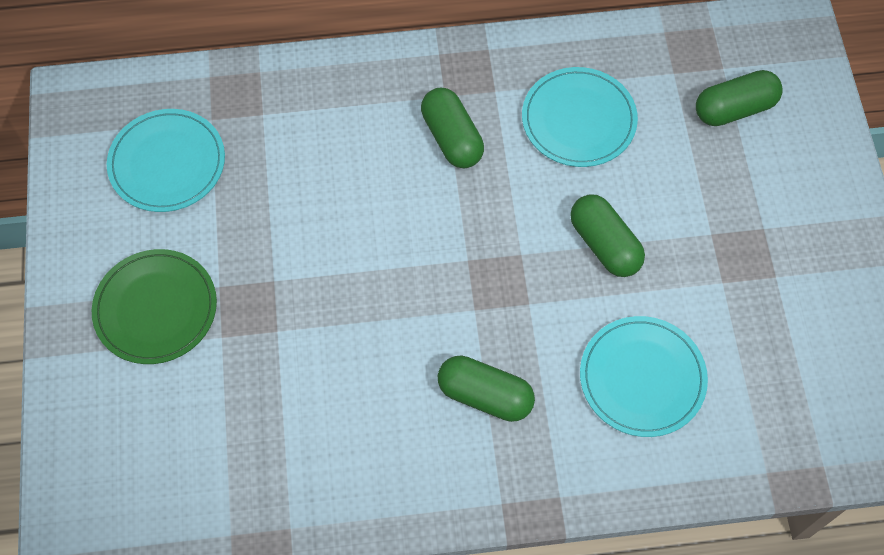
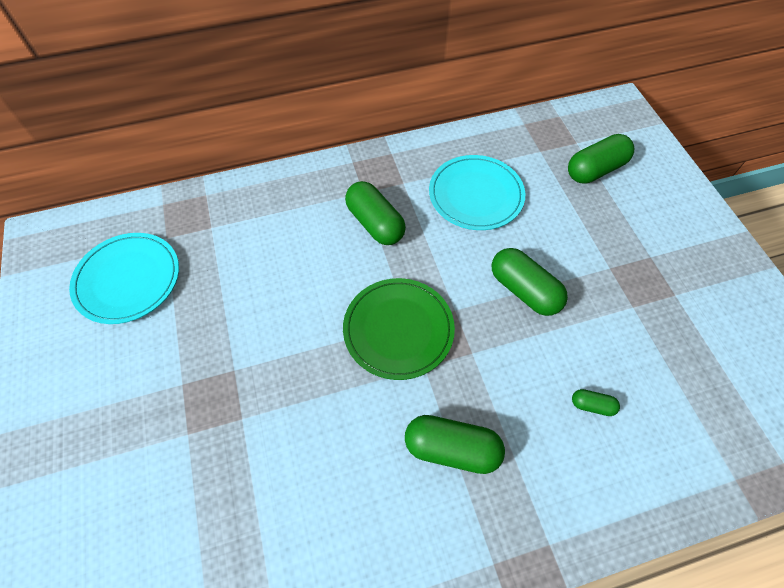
camera: 10 degrees left, 5 degrees down
(156, 308) = (120, 416): green plate -> green plate (398, 329)
(642, 378) = (592, 405): turquoise plate -> green capsule

